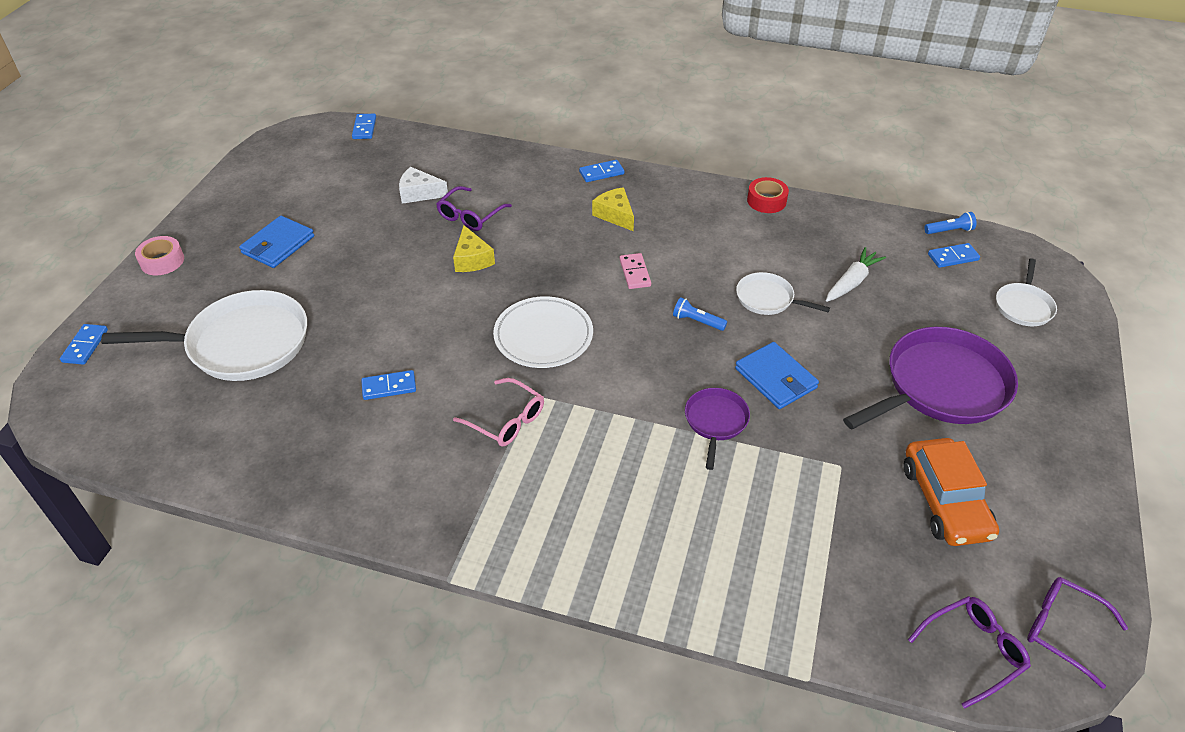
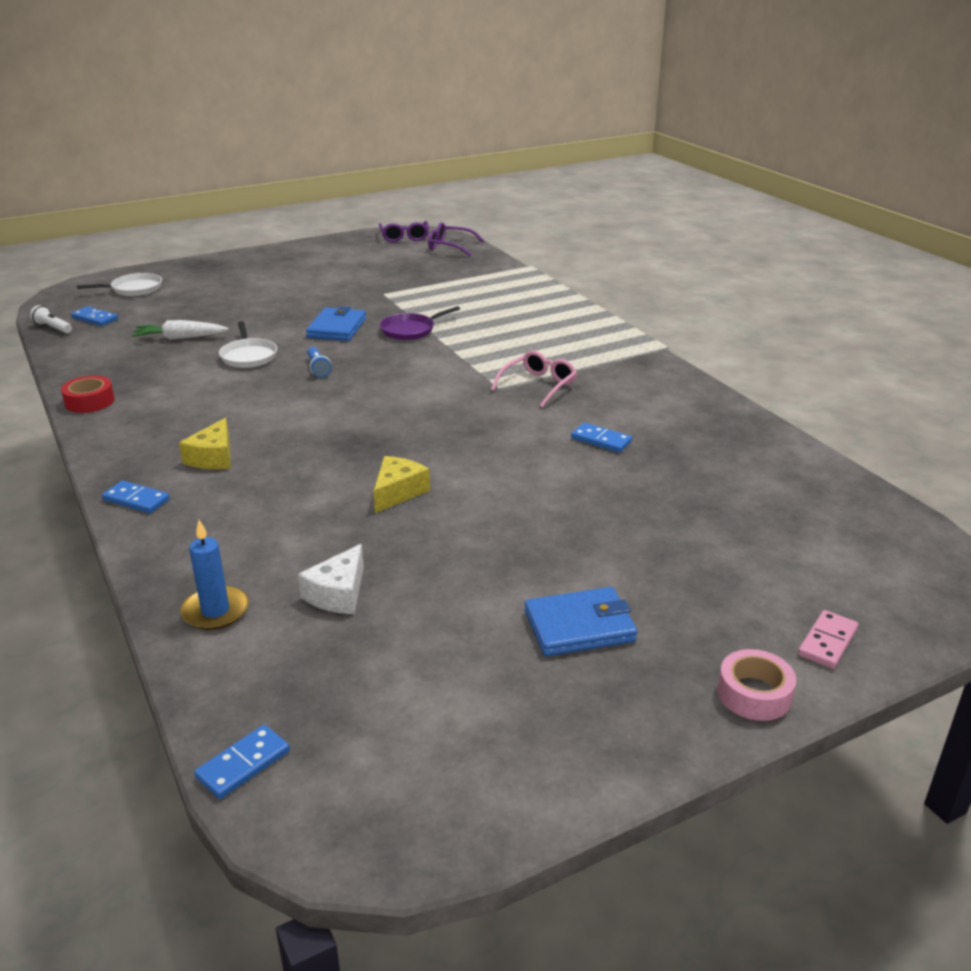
camera: 135 degrees left, 15 degrees down
(85, 346) = (903, 626): blue domino -> none
(242, 344) = (709, 536): white pan -> none
(419, 193) = (338, 593): white cheese -> white cheese turned 60 degrees clockwise
(463, 157) = (215, 611): none -> blue candle
(470, 215) = (330, 533): purple glasses -> none
(506, 420) = (538, 386): pink glasses -> pink glasses turned 45 degrees clockwise
(543, 336) = (436, 412): white plate -> none
(635, 273) = (294, 412): pink domino -> pink domino (827, 642)
(941, 386) = (264, 289): purple pan -> none
(945, 501) = (364, 269): orange car -> none
(949, 231) = (53, 328): blue flashlight -> white flashlight

